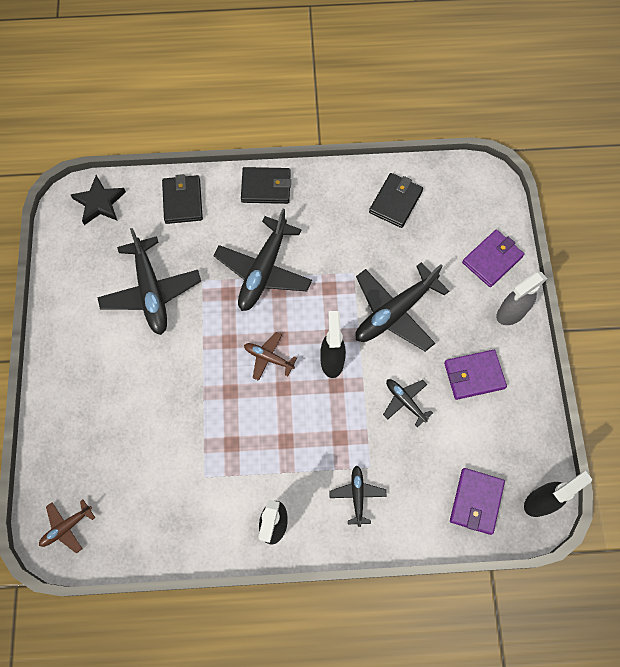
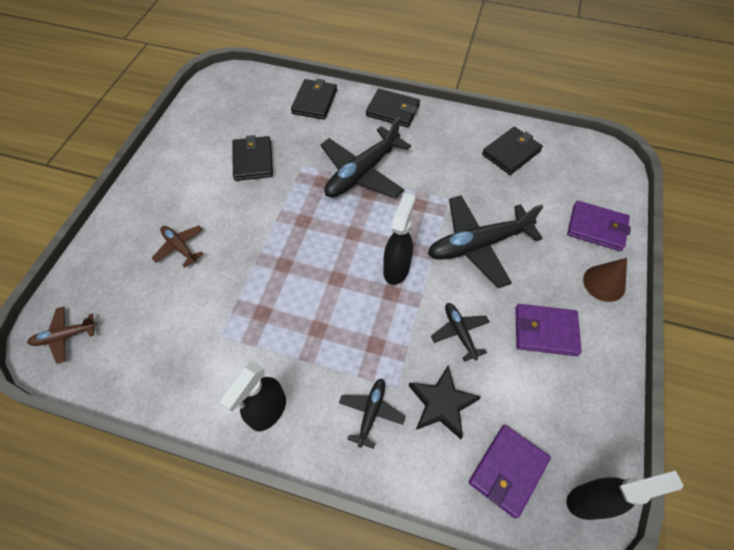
camera: 20 degrees right, 10 degrees down
(99, 203) = (244, 85): black star -> black star (442, 404)
(151, 292) = (253, 161): black plane -> black wallet
(268, 358) = (334, 247): brown plane -> brown plane (180, 247)
(492, 259) = (596, 228): purple wallet -> purple wallet turned 45 degrees clockwise
(510, 313) = (604, 283): grey spray bottle -> brown cone

